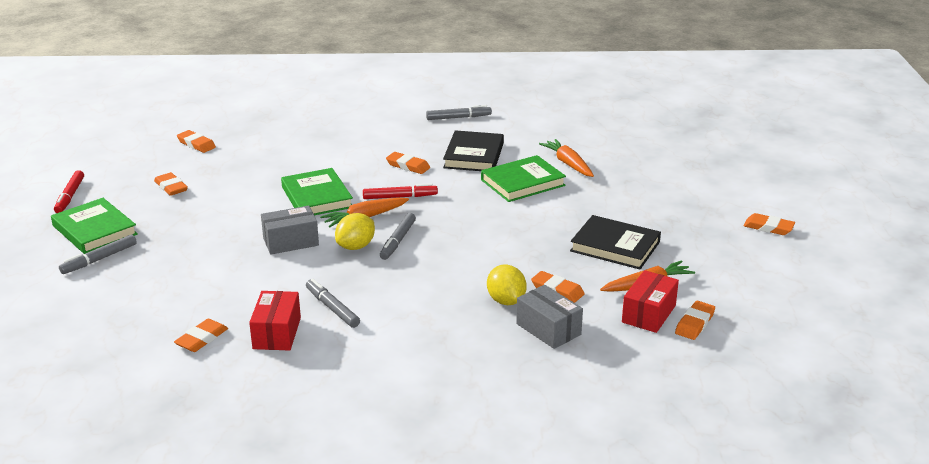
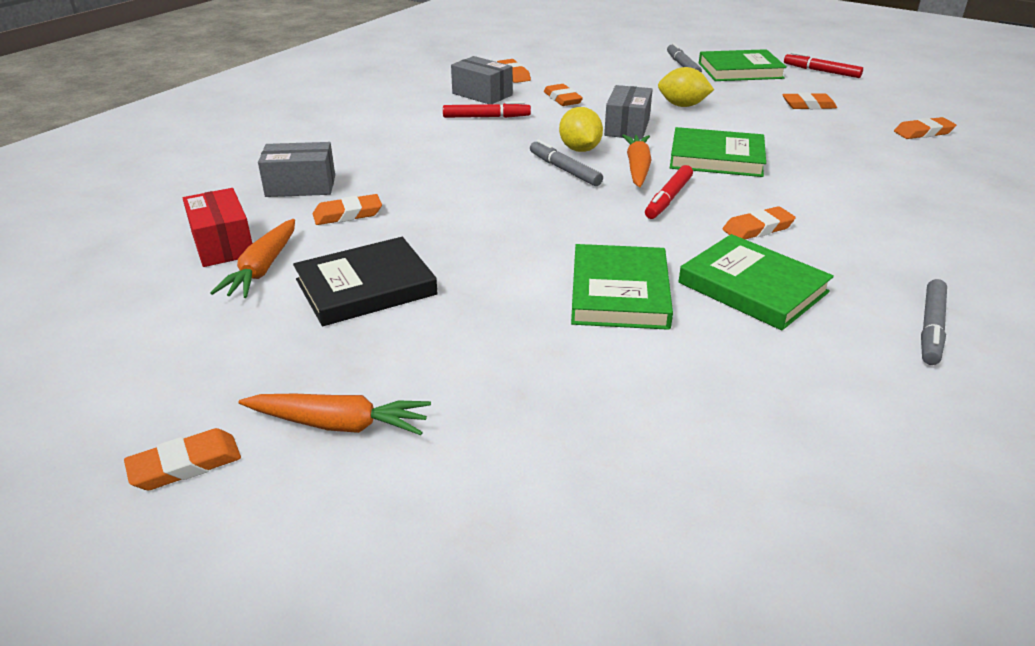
camera: 125 degrees right, 5 degrees up
(277, 333) = (482, 94): red box -> grey box
(332, 308) = (486, 117): grey marker -> red marker
(474, 155) = (752, 287): black book -> green book
(506, 300) = (376, 184): yellow lemon -> yellow lemon (682, 105)
(568, 164) = (643, 362): orange carrot -> orange carrot (338, 424)
(694, 323) = (159, 262): orange eraser -> orange eraser (562, 99)

